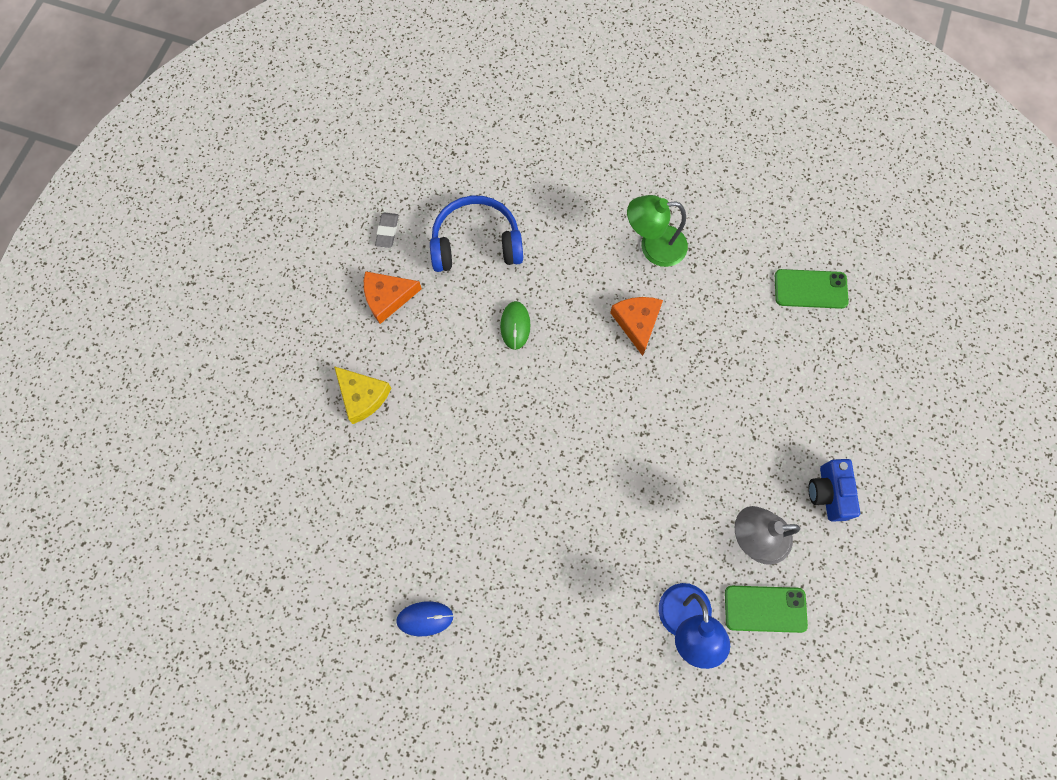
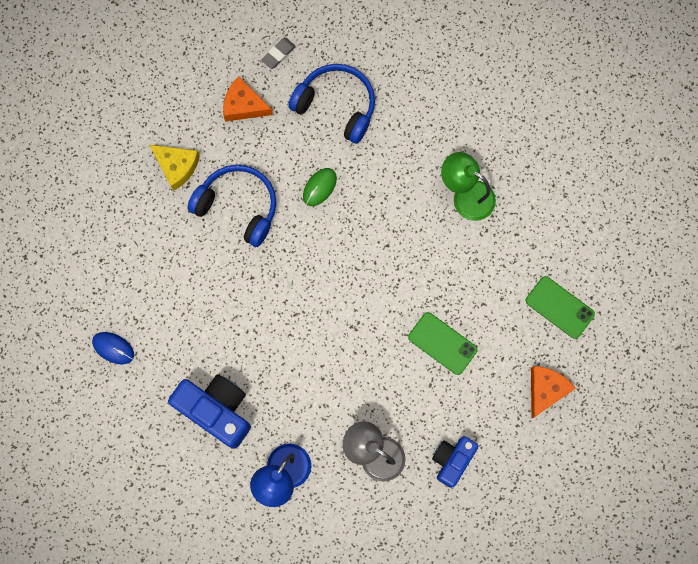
camera: 35 degrees right, 5 degrees up
(362, 396) = (177, 166): yellow cheese -> yellow cheese turned 45 degrees counterclockwise
(451, 394) = (238, 206): none -> blue headphones
(574, 606) = (217, 410): none -> blue camera
(637, 323) = (409, 244): orange cheese -> orange cheese (545, 390)
(765, 608) = (345, 504): green phone -> green phone (442, 343)

